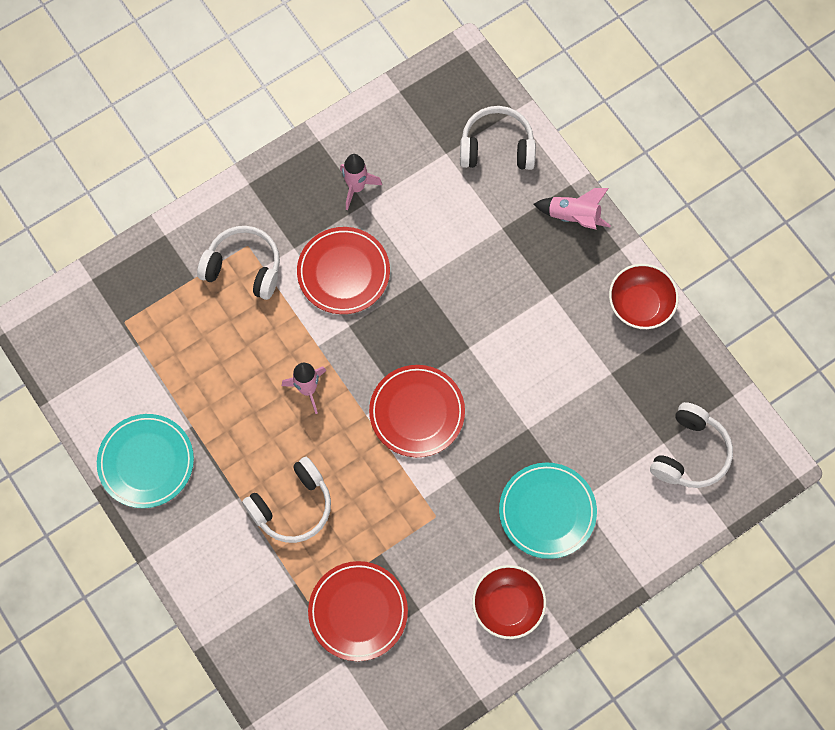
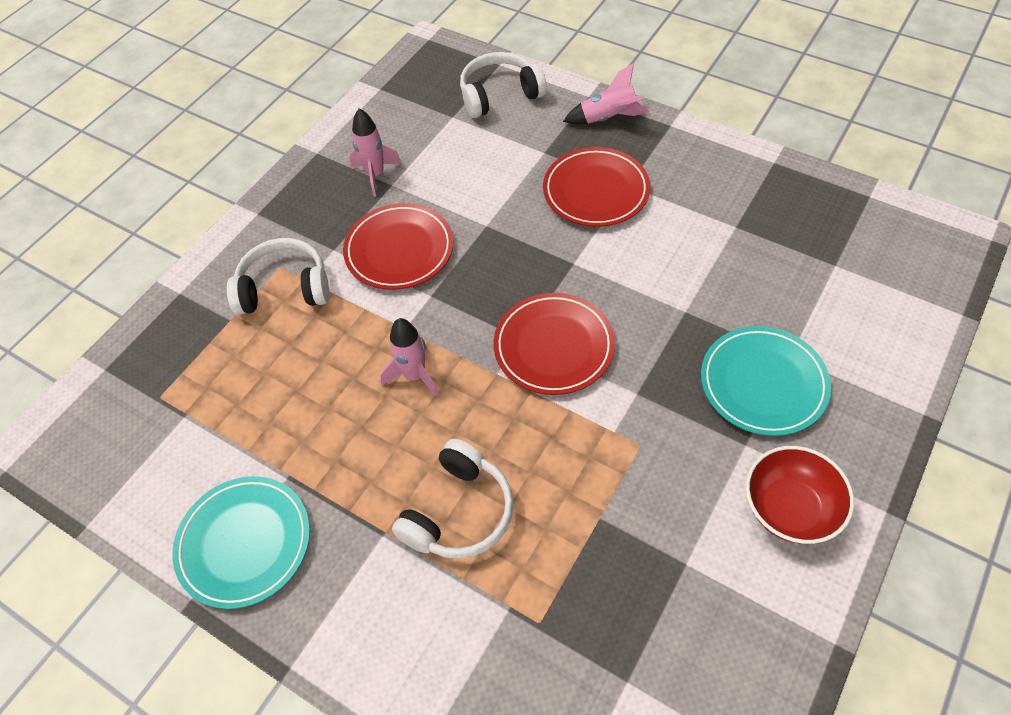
camera: 20 degrees left, 15 degrees down
(358, 611) = (610, 604): red plate -> red plate (596, 191)
(640, 305) = (722, 160): red bowl -> none
(690, 453) = (869, 263): white headphones -> none

